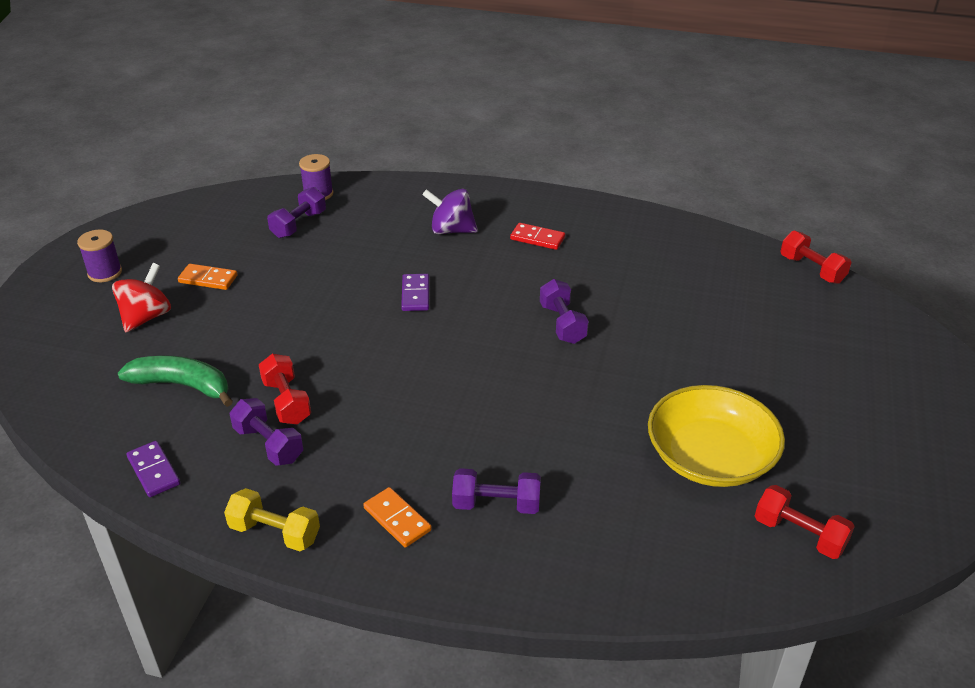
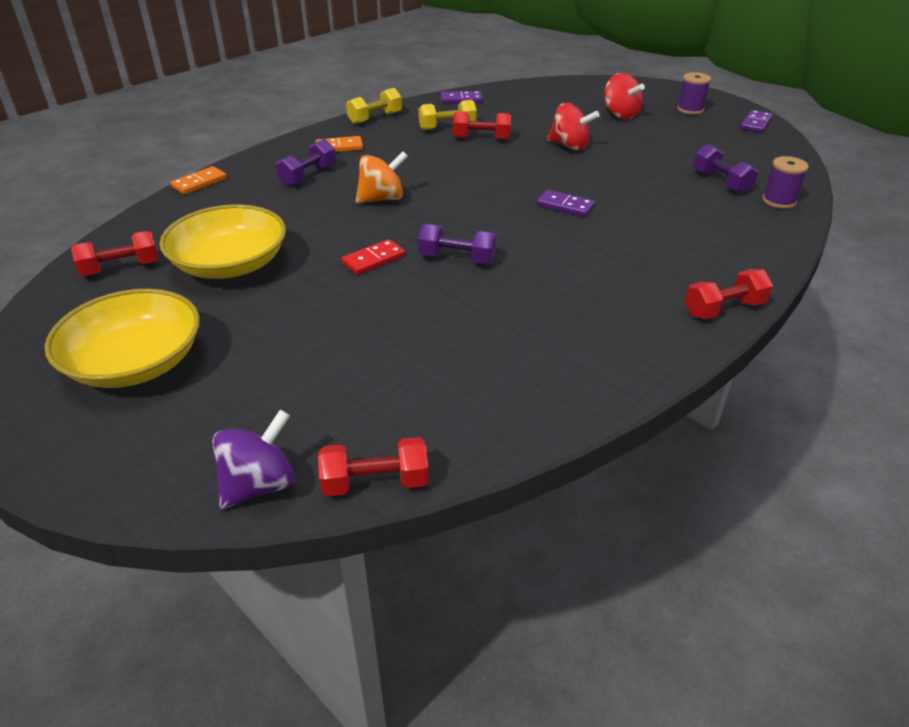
camera: 120 degrees right, 0 degrees up
(131, 227) = (755, 123): none -> purple domino
(182, 385) = (532, 115): green banana -> none
(208, 279) = (655, 137): orange domino -> orange domino (199, 183)
(268, 329) = (569, 146): none -> red spinning top
(268, 444) = (447, 127): purple dumbbell -> yellow dumbbell
(451, 230) = (663, 249): purple spinning top -> purple spinning top (259, 485)
(499, 415) = (382, 199): none -> orange spinning top
(512, 194) = (724, 309): none -> red dumbbell
(537, 238) = (612, 293): red domino -> red domino (373, 259)
(869, 428) = (135, 362): none -> yellow bowl

